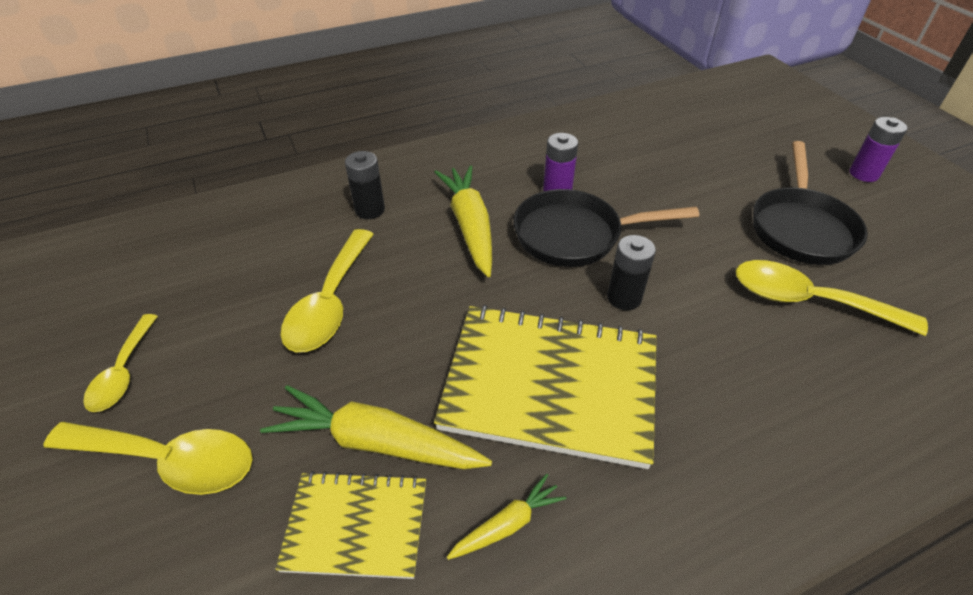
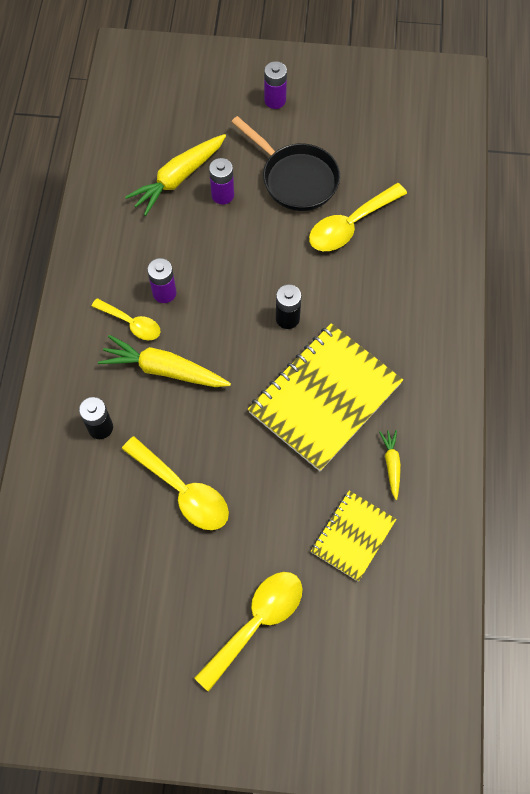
camera: 60 degrees left, 20 degrees up
(123, 372) = (168, 637): yellow spoon -> yellow spoon (131, 323)
(376, 442) = (309, 506): yellow carrot -> yellow carrot (178, 178)
(575, 235) = (217, 310): black pan -> none
(710, 184) = (222, 195): none -> purple battery

